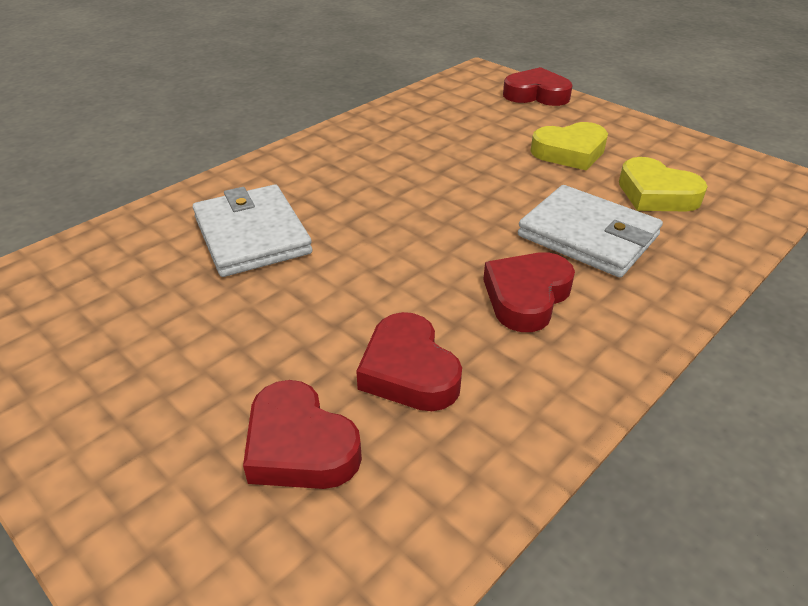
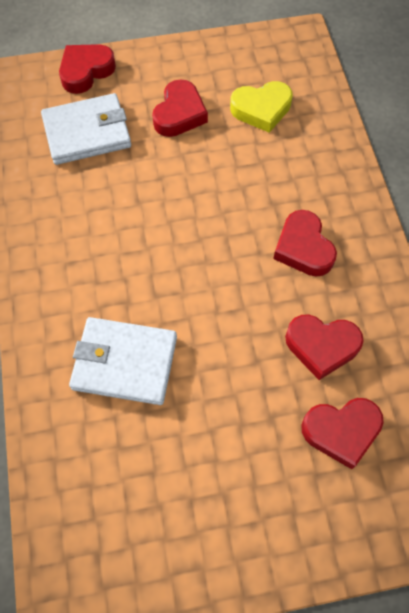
camera: 55 degrees left, 25 degrees up
(570, 152) = (179, 114): yellow heart -> red heart
(588, 236) = (273, 176): white wallet -> white wallet (87, 132)

